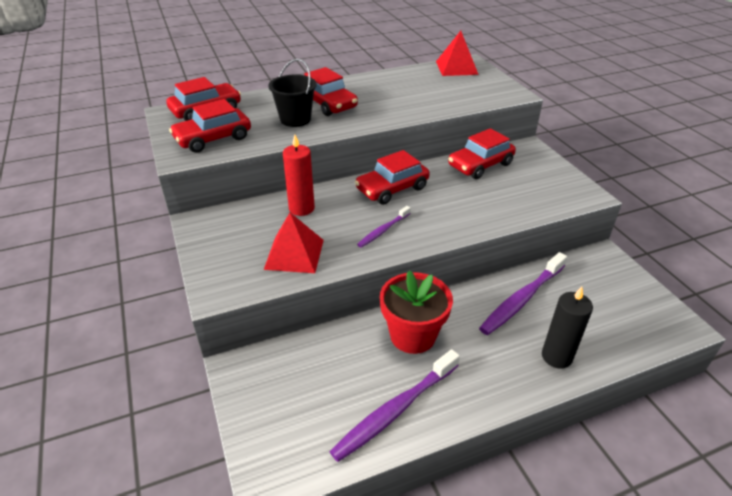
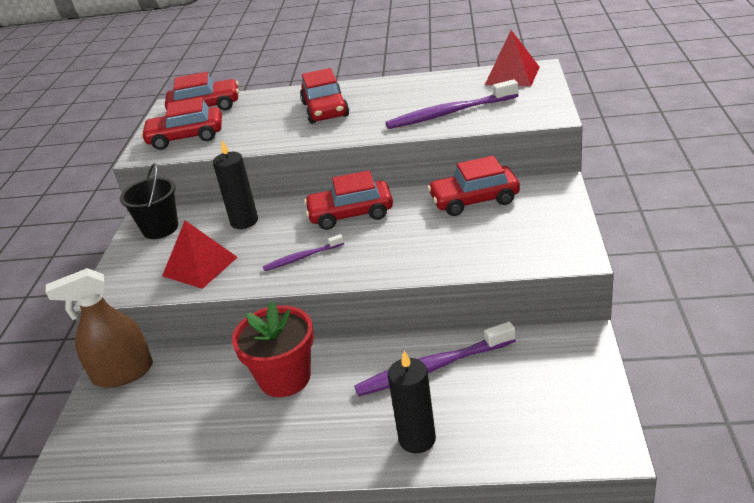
camera: 30 degrees right, 5 degrees down
(256, 368) = (123, 373): none -> brown spray bottle
(295, 119) = (278, 124): black bucket -> black bucket (160, 228)
(301, 208) = (244, 221): red candle -> black candle
(395, 410) = (210, 445): purple toothbrush -> purple toothbrush (449, 113)

